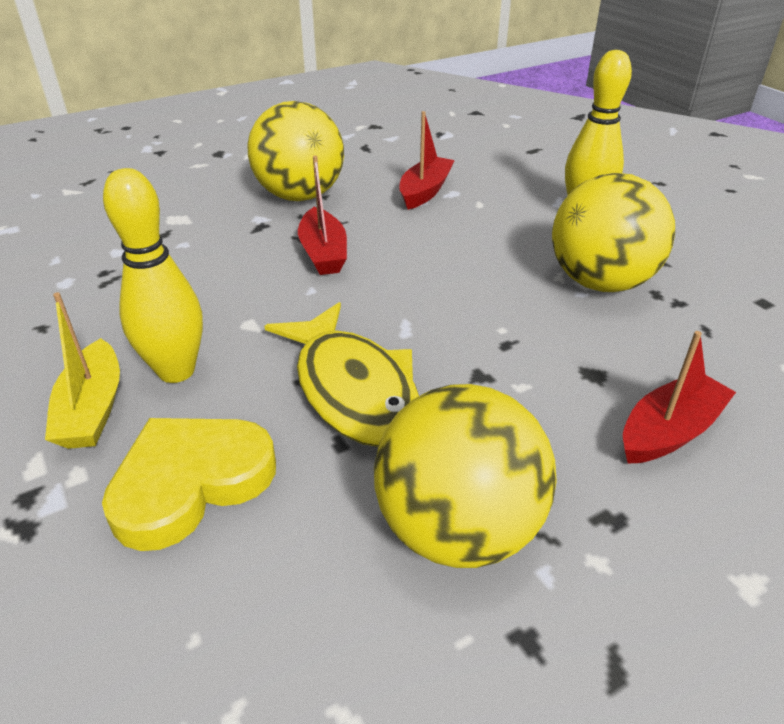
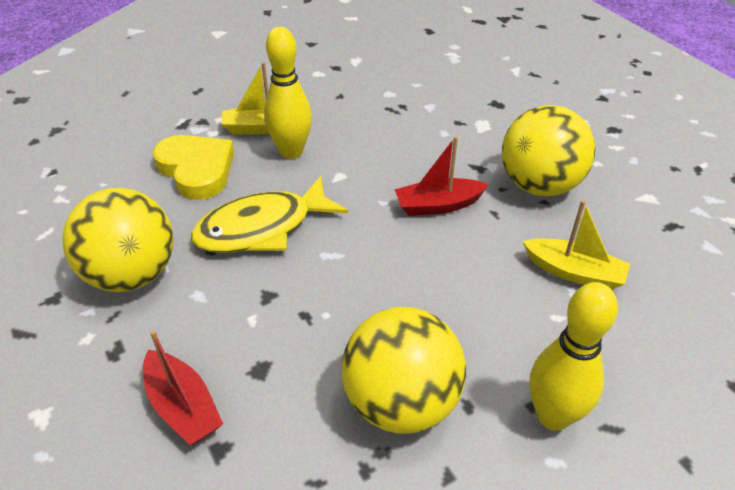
camera: 90 degrees right, 5 degrees up
(425, 191) = (574, 272): red boat -> yellow boat

